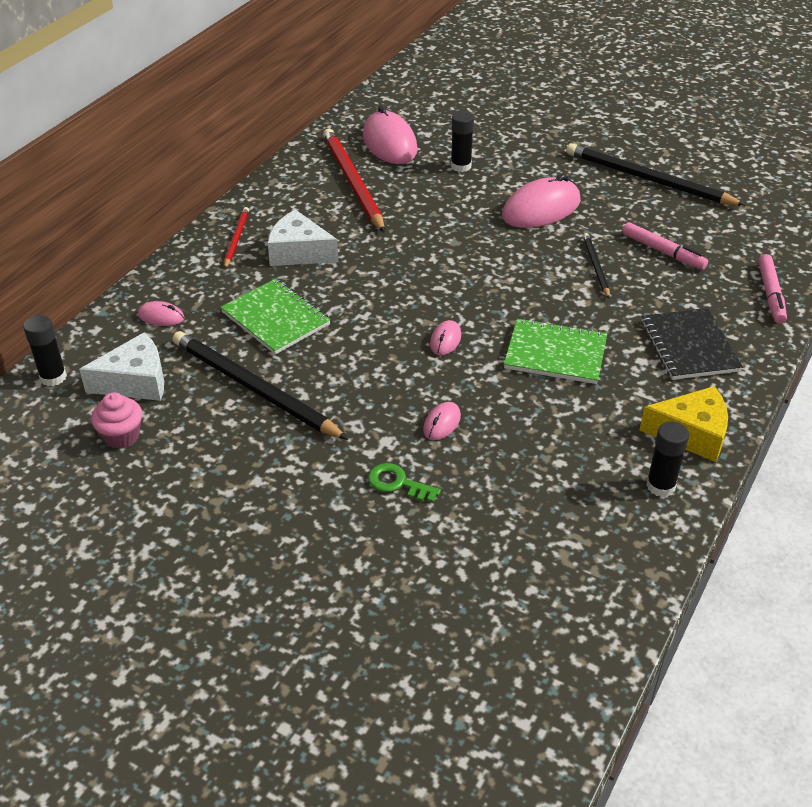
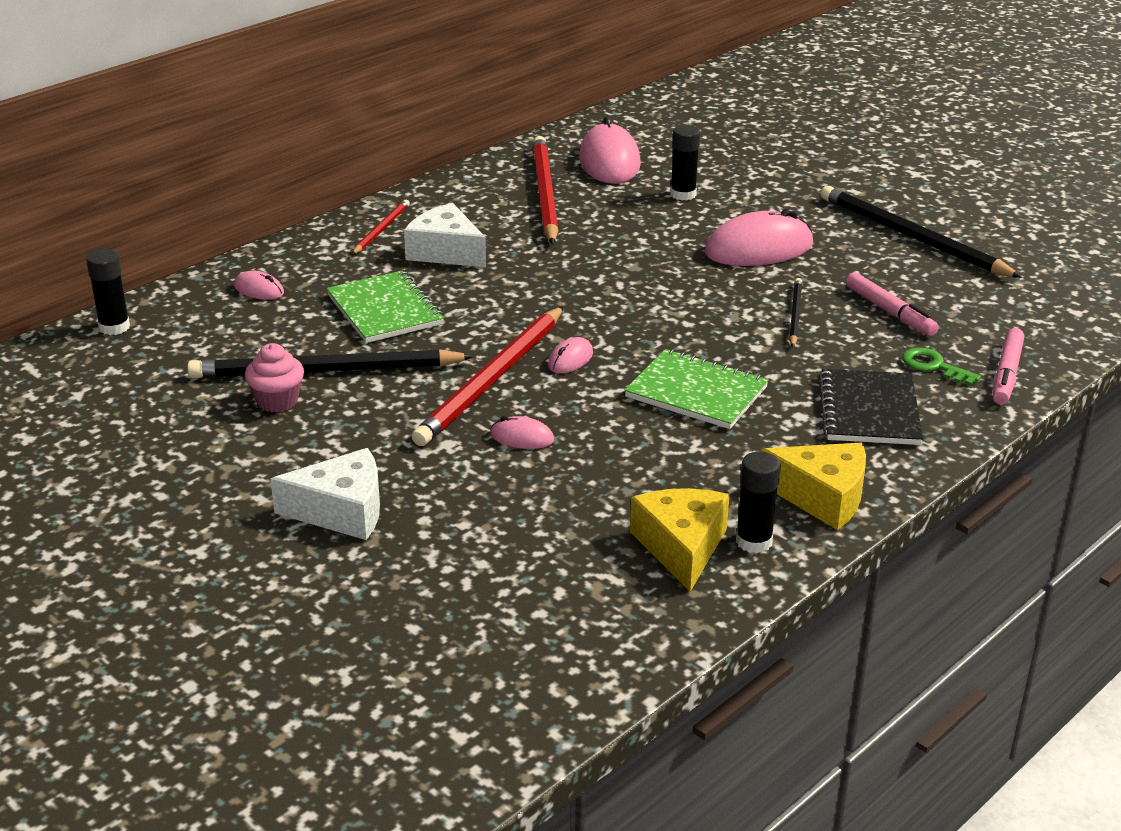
camera: 15 degrees right, 10 degrees down
(121, 436) = (158, 391): pink cupcake -> pink cupcake (277, 401)
(135, 381) = (199, 344): white cheese -> white cheese (342, 511)
(254, 388) = (325, 371): black pencil -> black pencil turned 60 degrees counterclockwise
(393, 371) = (492, 380): none -> red pencil
(398, 483) = (439, 485): green key -> green key (934, 366)
(442, 423) = (522, 437): pink mouse -> pink mouse turned 60 degrees clockwise
(610, 503) = (681, 547): none -> yellow cheese

